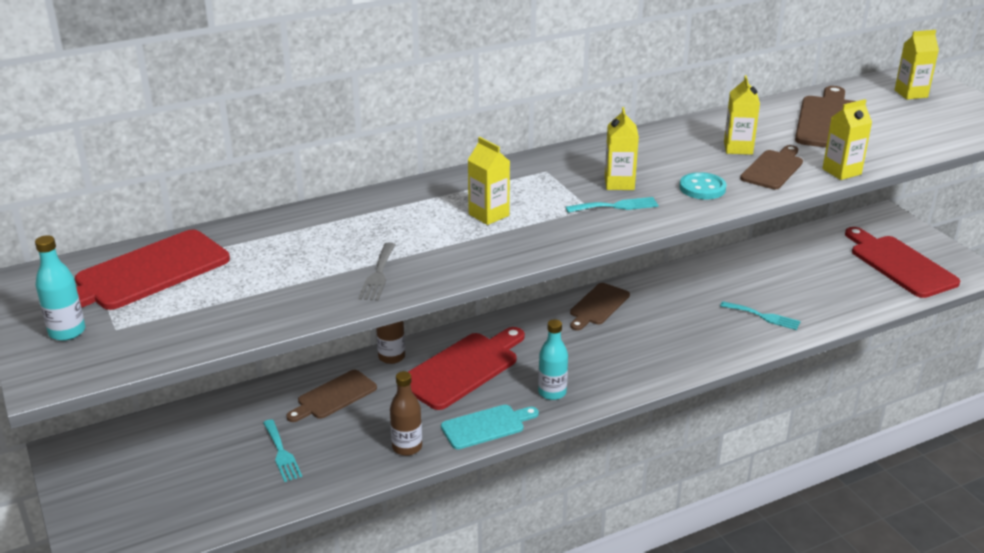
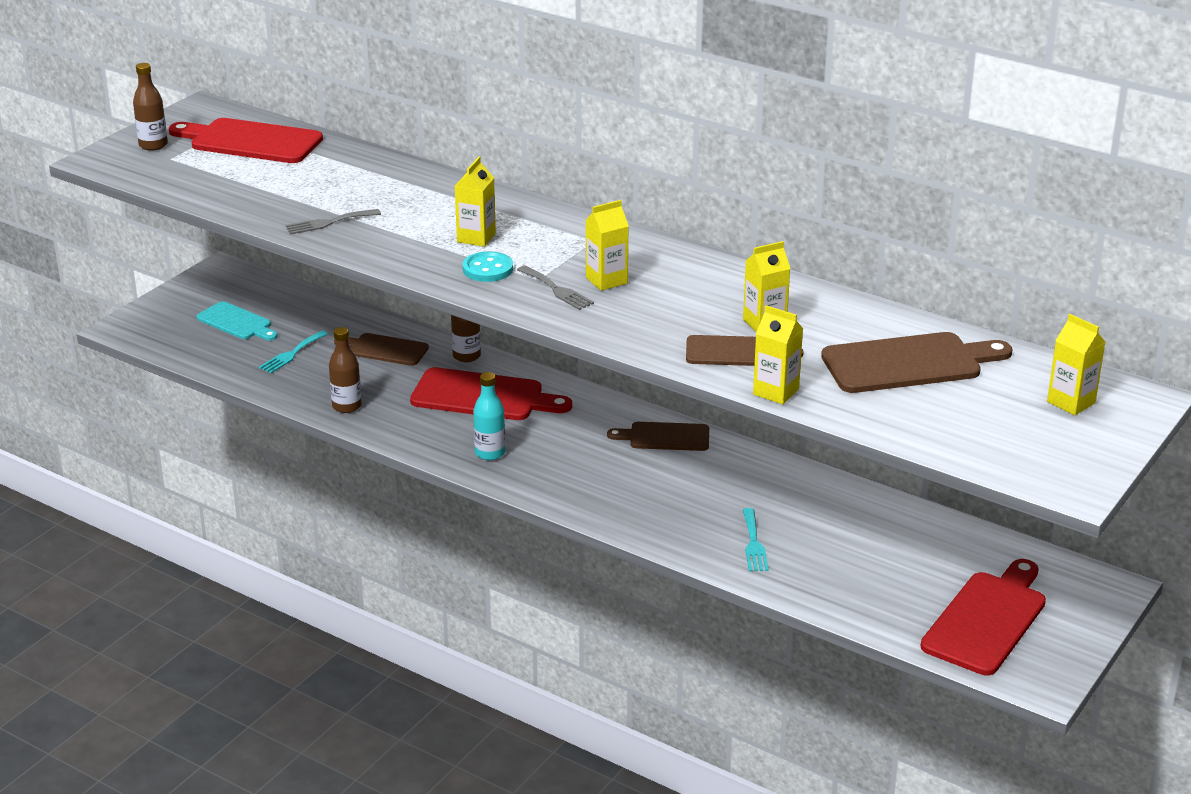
camera: 60 degrees right, 0 degrees up
(67, 332) = (153, 145): turquoise bottle -> brown bottle
(486, 426) = (408, 435): turquoise cutting board -> turquoise cutting board (236, 322)
(616, 206) = (556, 290): turquoise fork -> grey fork
(702, 188) = (644, 323): turquoise button -> turquoise button (488, 269)

